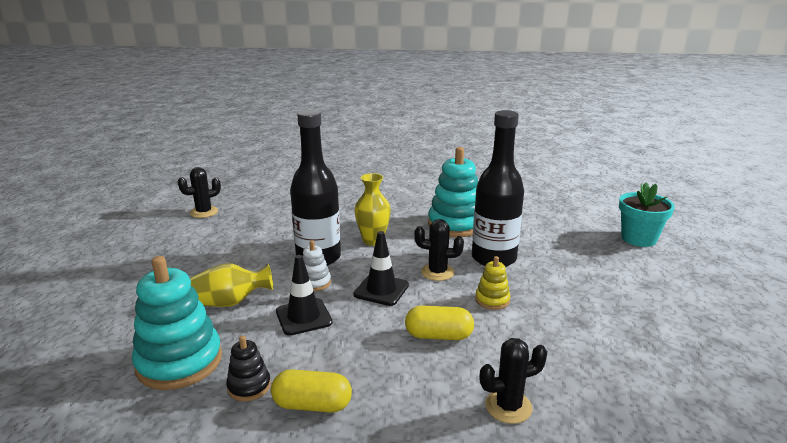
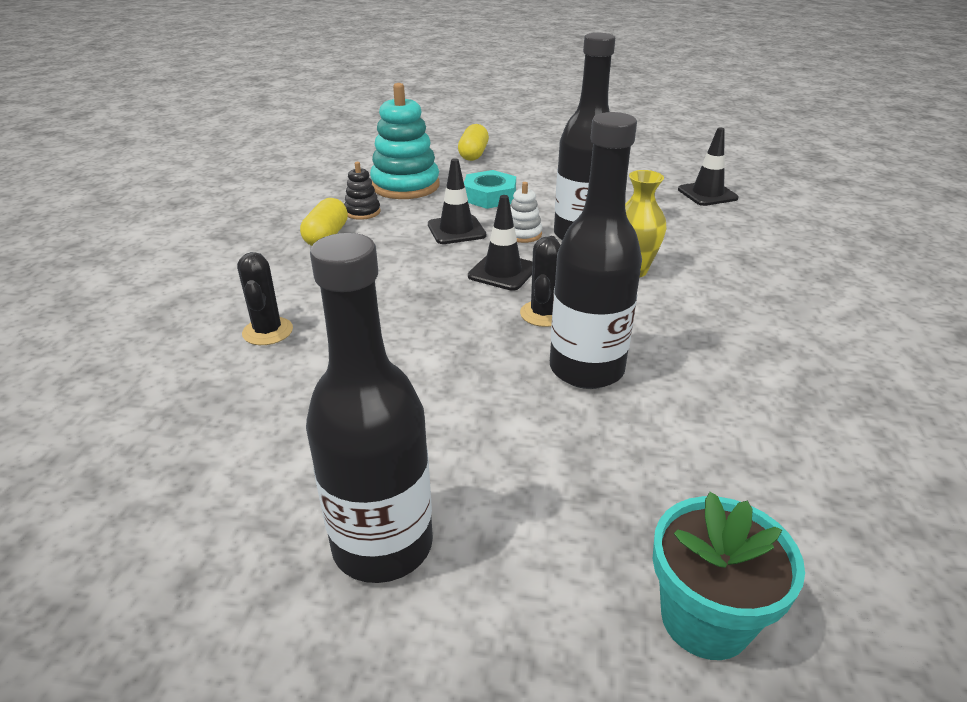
camera: 95 degrees right, 10 degrees up
(204, 212) = (688, 170): black cactus -> none
(228, 302) = (489, 196): yellow vase -> turquoise nut
(252, 209) = (707, 194): none -> black traffic cone
(438, 336) = (400, 302): yellow capsule -> yellow capsule (473, 154)
(455, 225) = (706, 345): turquoise stacking toy -> none
(492, 300) = (466, 350): yellow stacking toy -> none
(671, 314) = (382, 545): none -> black bottle

